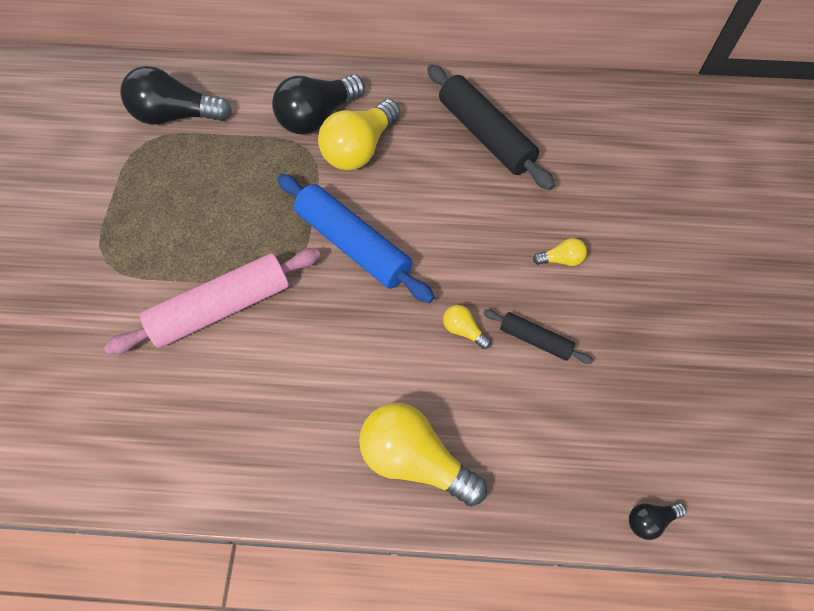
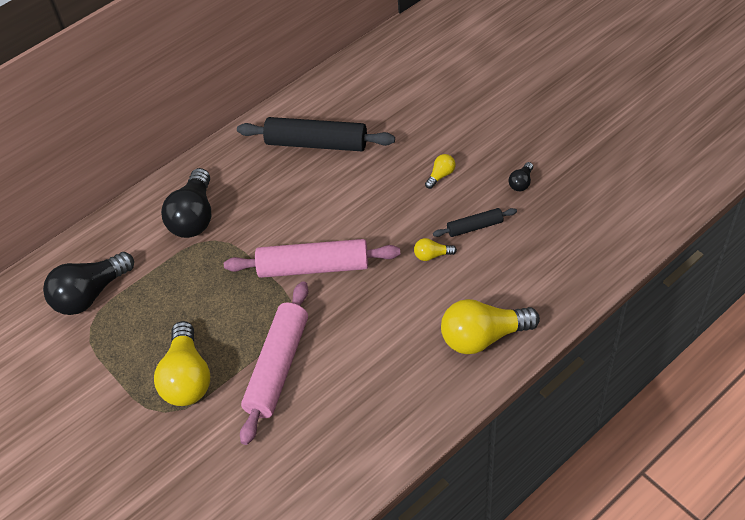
camera: 40 degrees left, 10 degrees down
(353, 245) = (313, 267): blue rolling pin -> pink rolling pin
(359, 149) = (247, 213): yellow light bulb -> yellow light bulb (187, 377)
(649, 520) = (621, 258): black light bulb -> black light bulb (521, 183)

